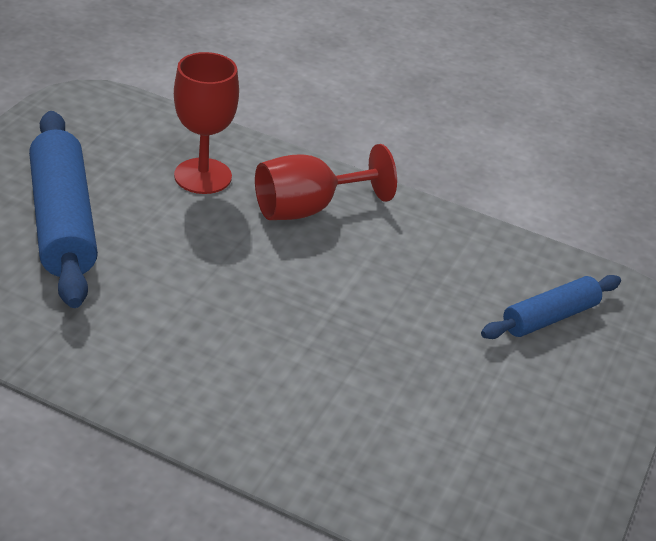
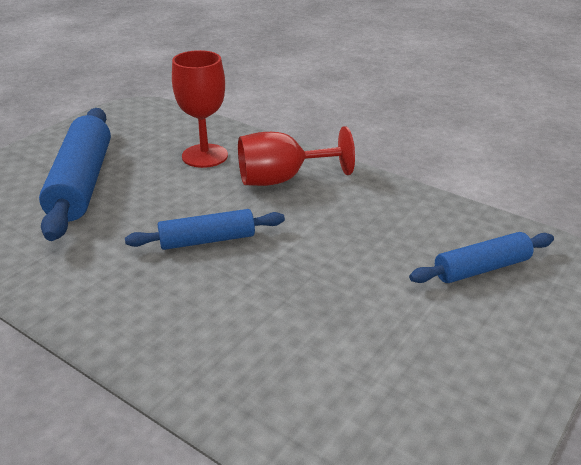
camera: 15 degrees right, 5 degrees down
(246, 295) = (207, 240): none -> blue rolling pin

